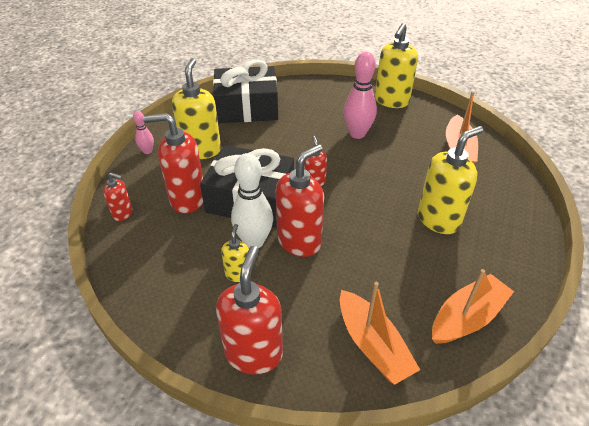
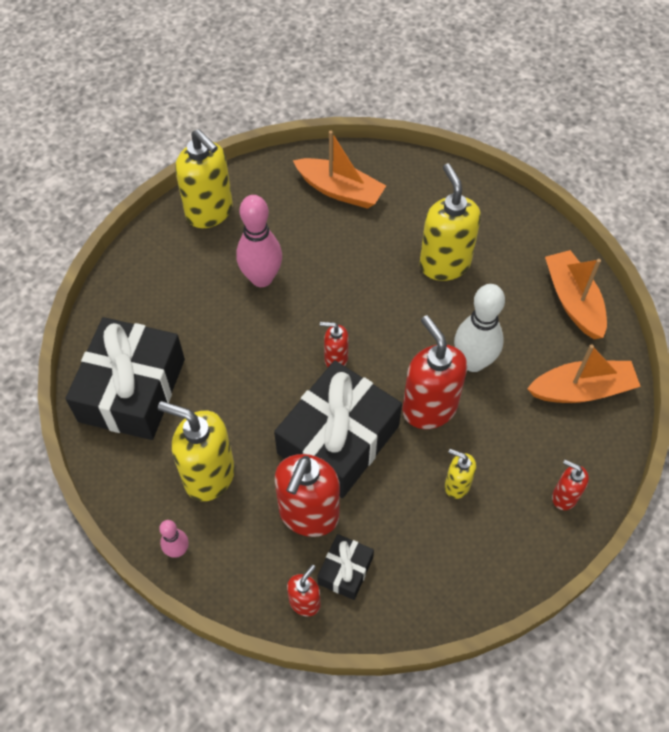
camera: 70 degrees left, 15 degrees up
(150, 227) = (345, 570): none -> black gift
(254, 241) = (412, 455): white bowling pin -> white bowling pin (473, 362)
(254, 353) = (564, 497): red soap dispenser -> red soap dispenser, size x0.52

